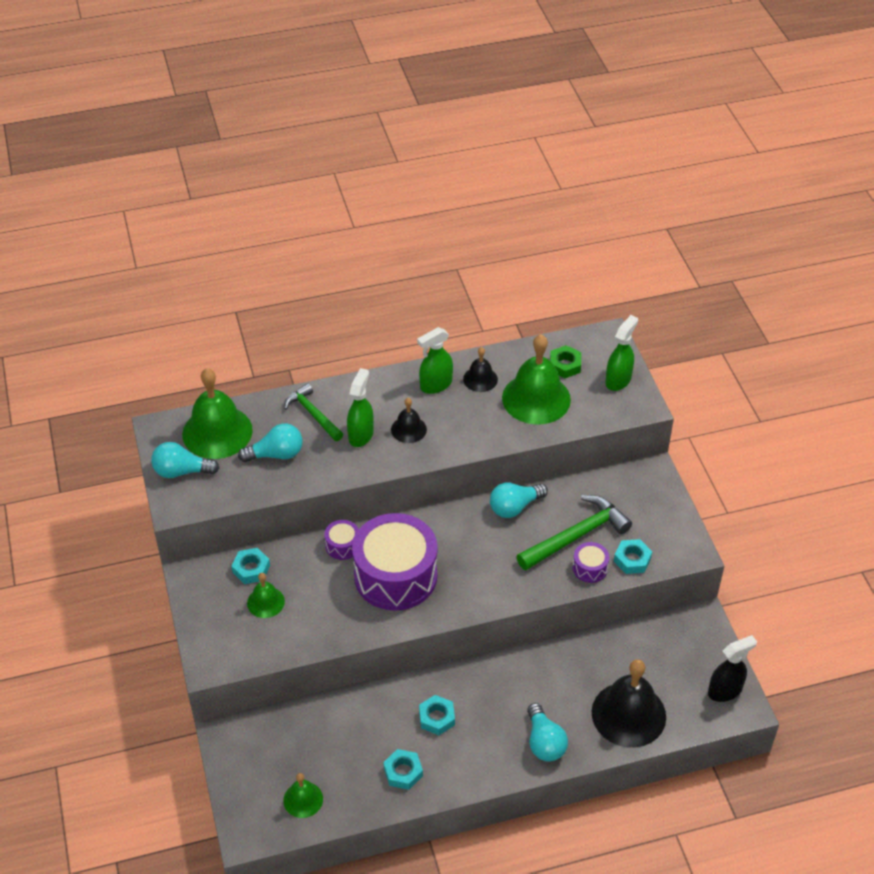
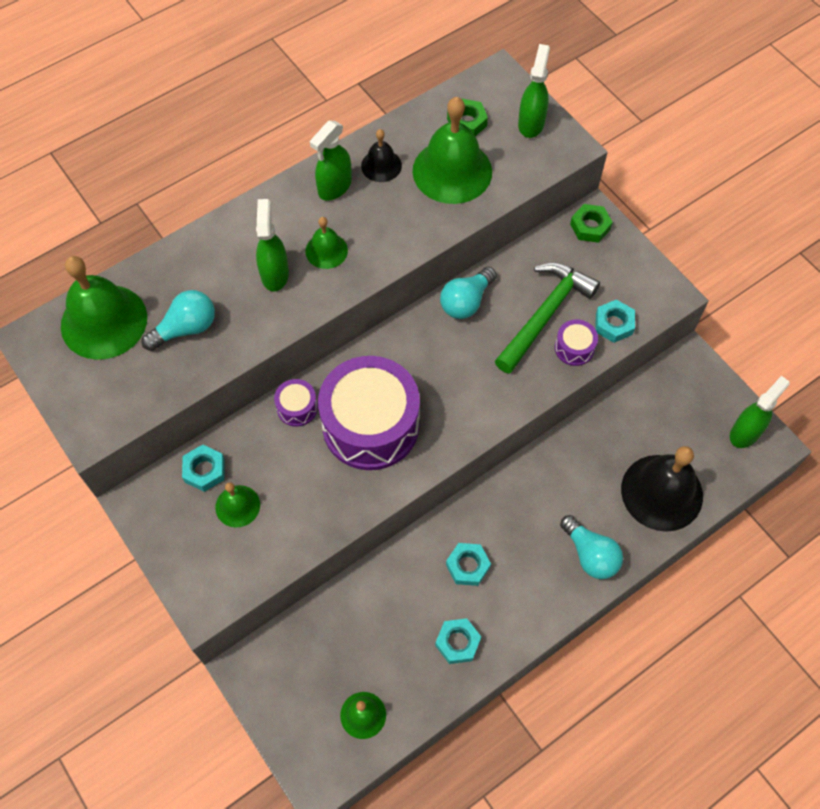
camera: 20 degrees left, 15 degrees up
(181, 471) = (81, 385): turquoise light bulb -> none
(313, 414) = (208, 265): green hammer -> none
(408, 429) = (326, 250): black bell -> green bell
(646, 479) = (590, 226): none -> green nut
(725, 690) = (745, 432): black spray bottle -> green spray bottle

